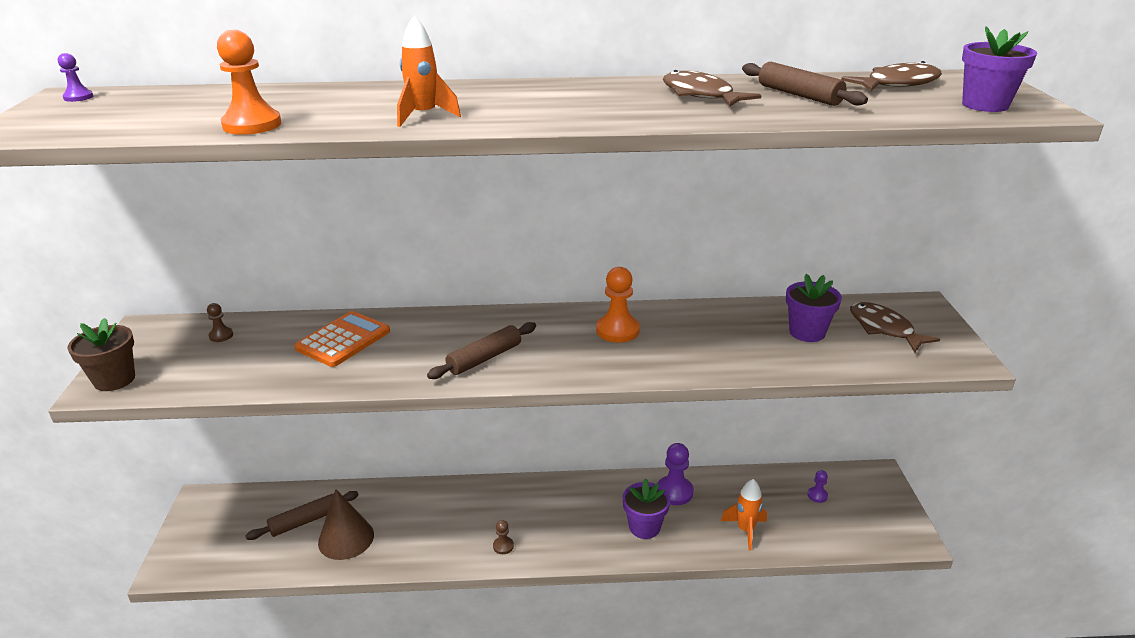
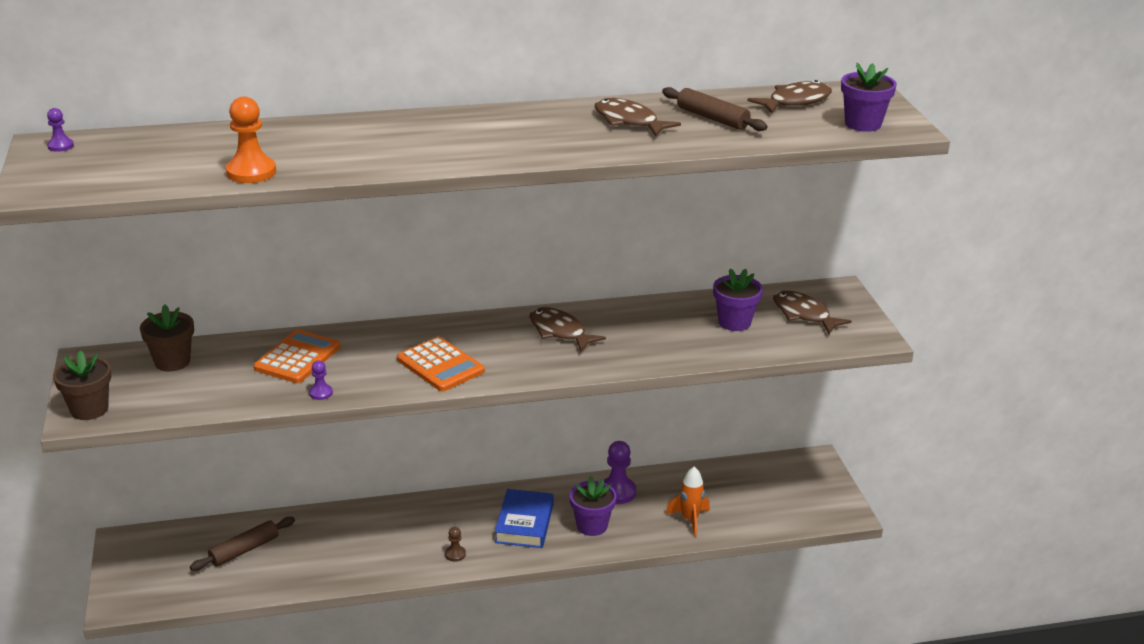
camera: 10 degrees left, 0 degrees up
(221, 336) = (172, 362): brown pawn -> brown flower pot
(346, 538) = (293, 562): brown cone -> none
(424, 116) = (397, 156): orange rocket -> none
(484, 358) = (440, 365): brown rolling pin -> orange calculator
(578, 518) = (524, 523): none -> blue book
(617, 330) = (560, 332): orange pawn -> brown fish
(817, 495) = (757, 483): purple pawn -> purple pawn (321, 393)

